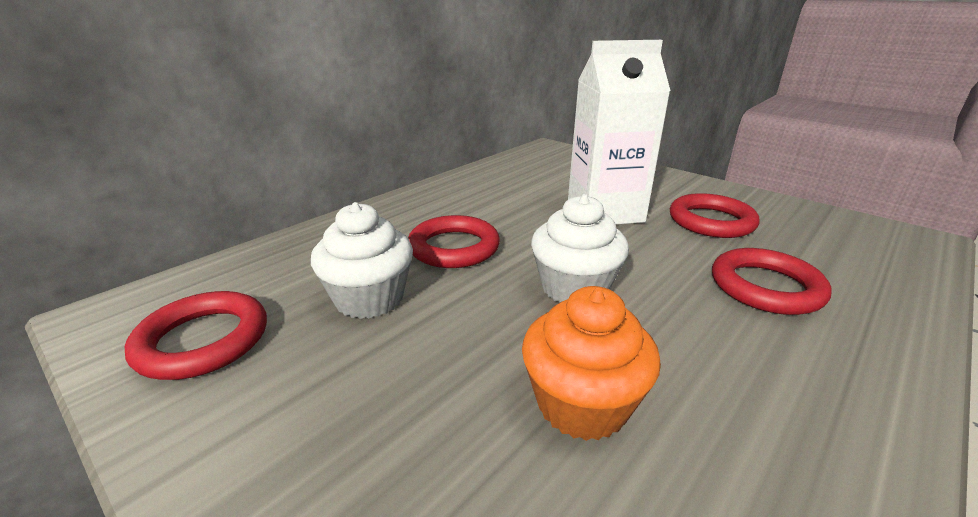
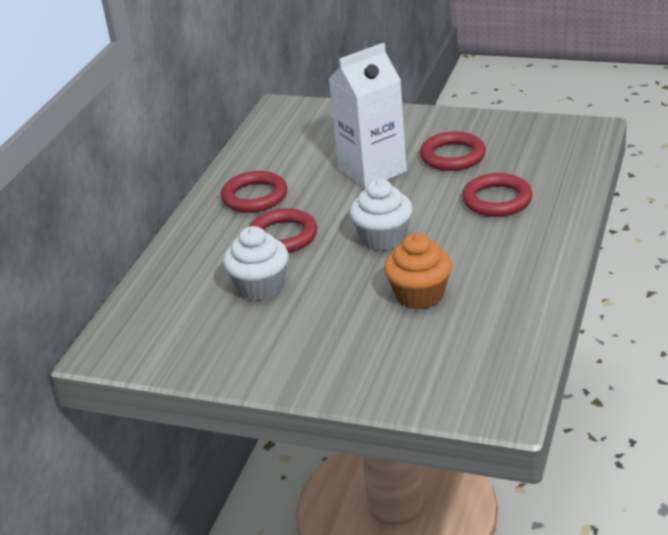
camera: 20 degrees left, 5 degrees up
(203, 341) = (187, 340): red ring -> red ring (255, 196)

